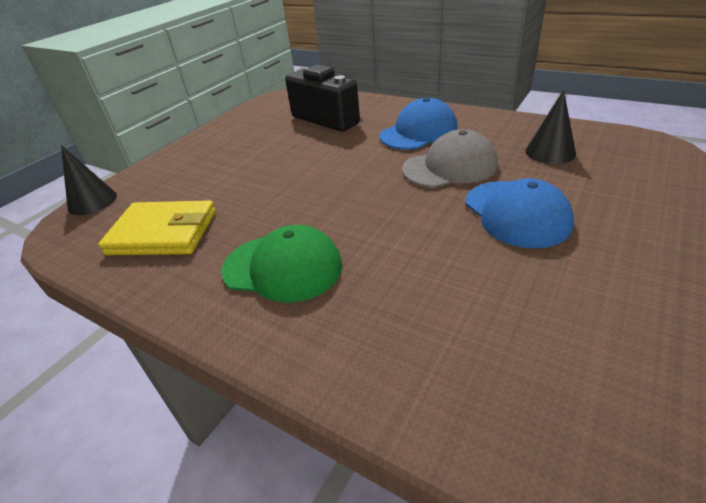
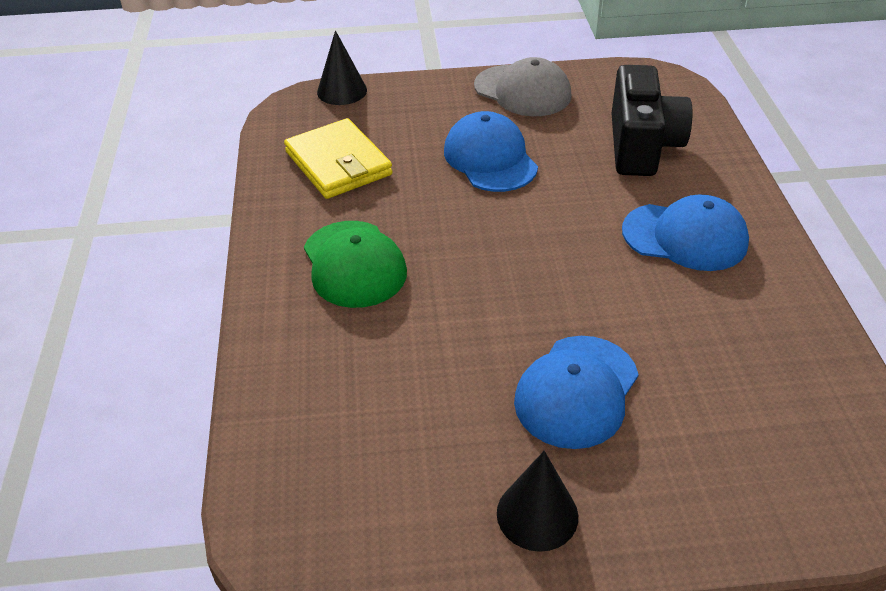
camera: 50 degrees right, 5 degrees up
(263, 167) = (490, 158): none -> blue cap
(450, 167) = (626, 300): grey cap -> grey cap (522, 91)
(550, 152) = (751, 377): black cone -> black cone (537, 514)

